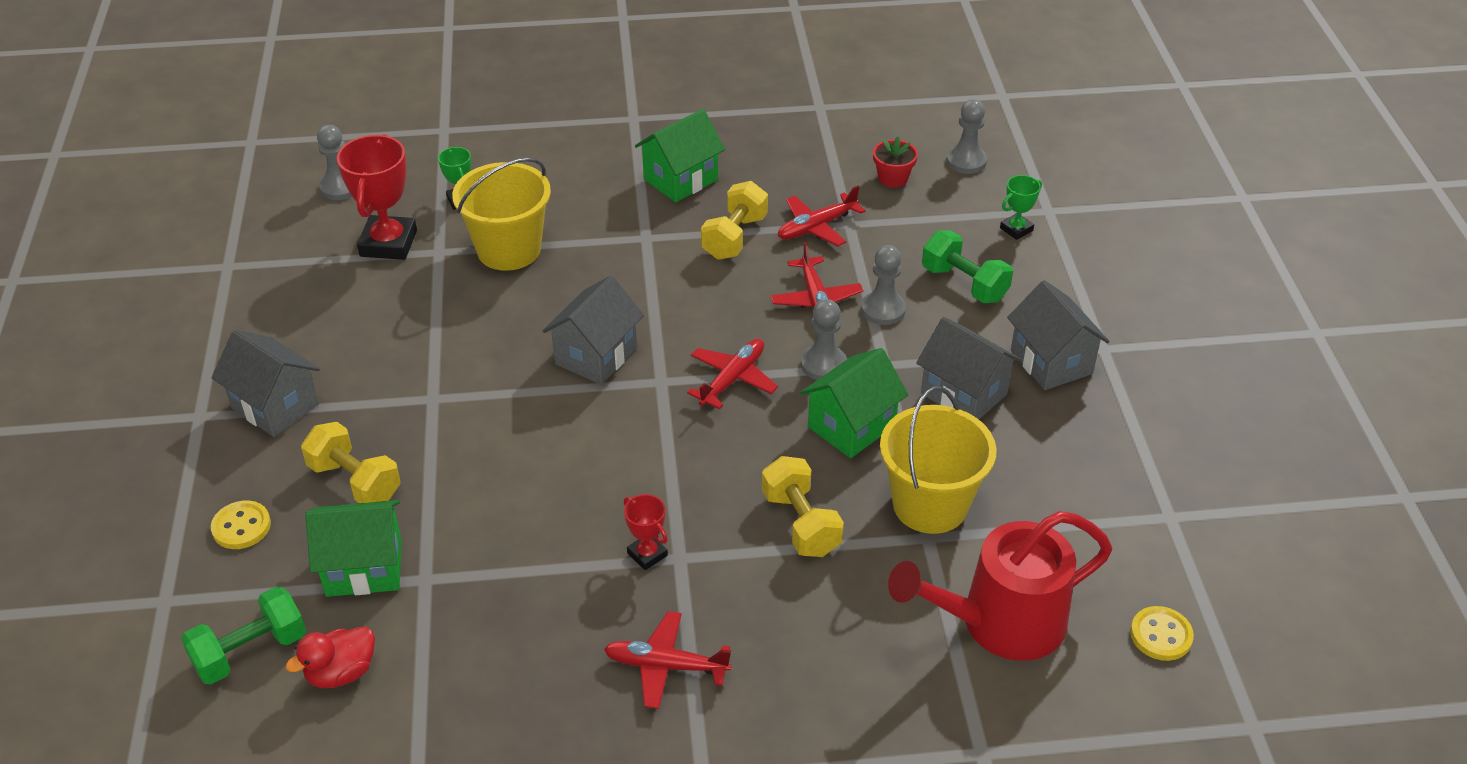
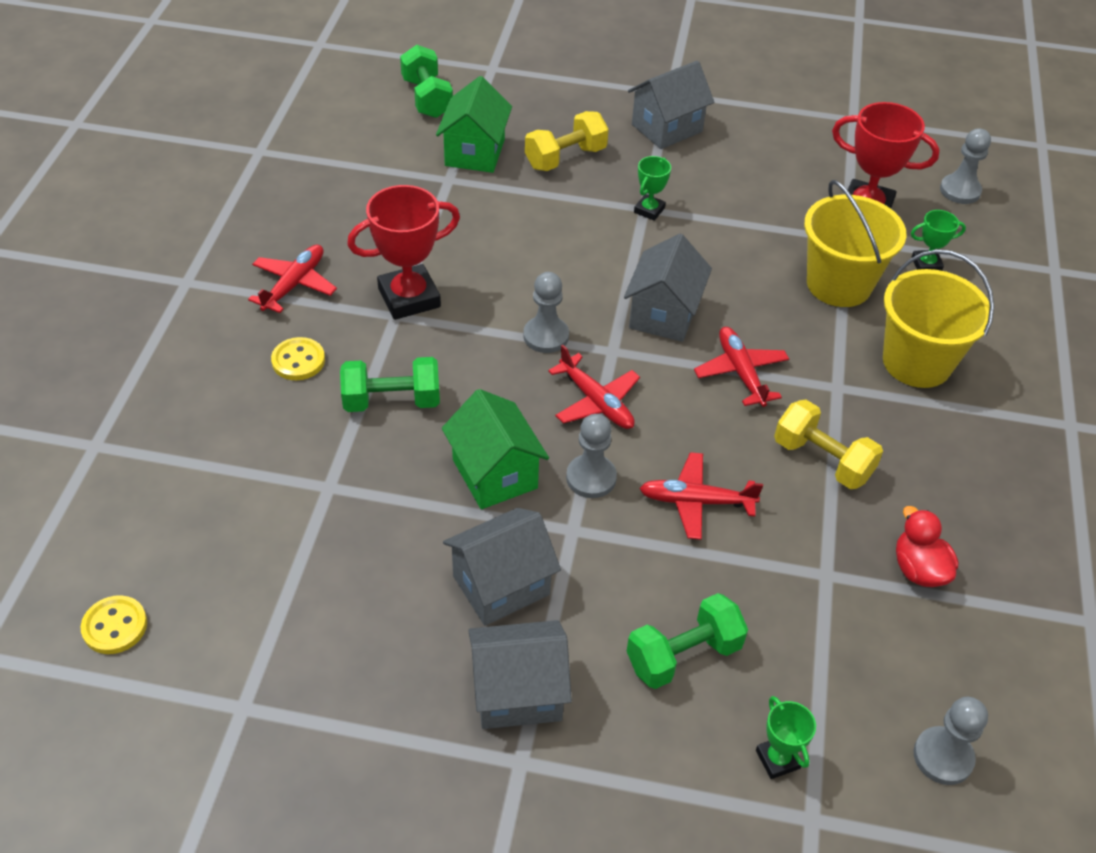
camera: 105 degrees right, 5 degrees up
(241, 527) = (544, 103): yellow button -> yellow button (298, 361)
(341, 672) = (386, 133): red duck -> red duck (918, 569)
(434, 394) = (649, 210): none -> green trophy
(596, 355) = (663, 314): grey house -> grey house turned 60 degrees clockwise
(647, 554) = (409, 298): red trophy -> red trophy, size x1.95
(681, 179) = (940, 439): green house -> none
(801, 523) = (392, 401): yellow dumbbell -> green dumbbell
(817, 227) = (826, 541): red plane -> red plane (741, 373)
(883, 310) = (660, 557): grey pawn -> grey pawn (546, 336)
(893, 178) = (914, 652): red flower pot -> none
(930, 505) = (366, 502): yellow bucket -> yellow bucket (916, 362)
(1001, 623) = (205, 506): red watering can -> none

